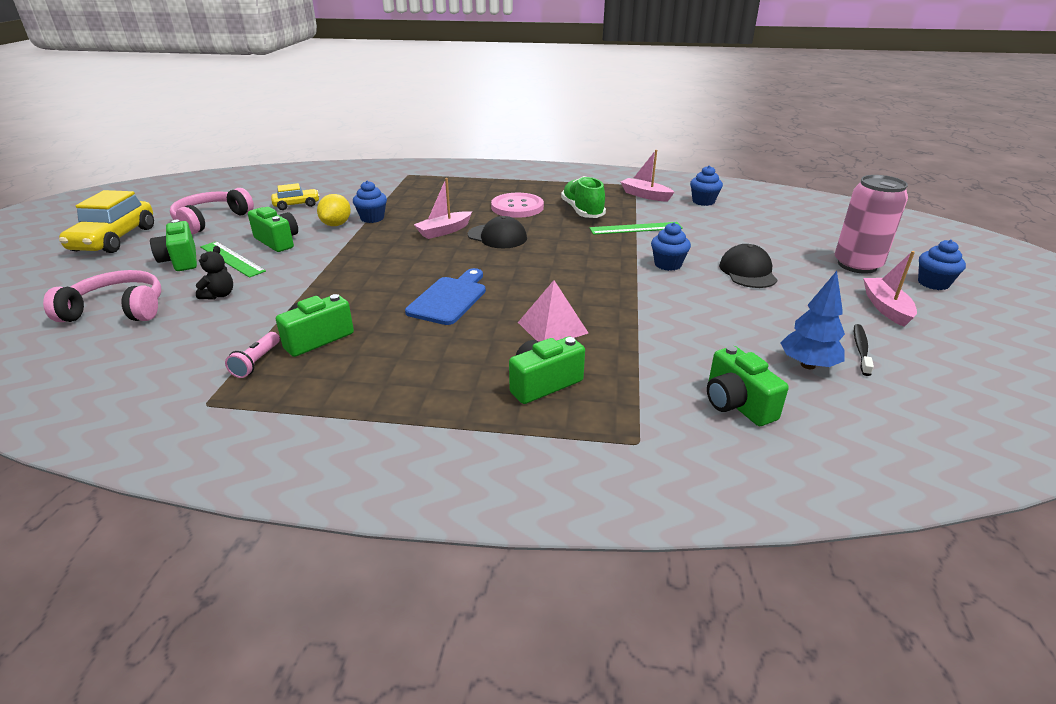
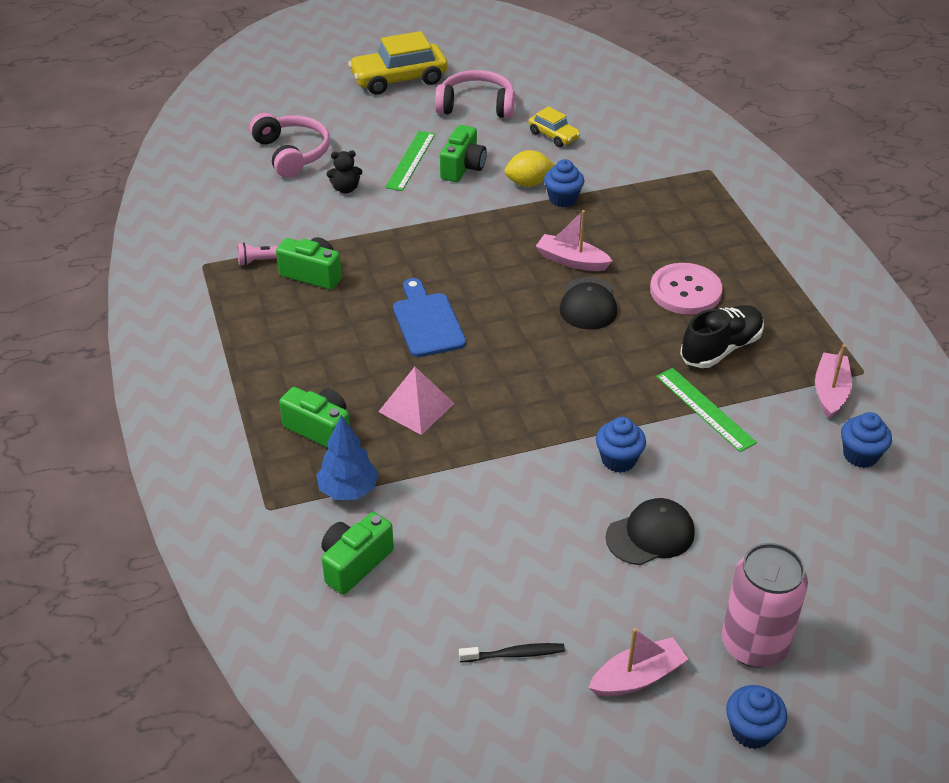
camera: 65 degrees right, 10 degrees up
(181, 260) = (387, 136): green camera -> none
(449, 298) = (427, 322): blue cutting board -> blue cutting board turned 105 degrees counterclockwise
(582, 211) = (720, 348): green shoe -> black shoe
(807, 365) = (455, 610): blue tree -> blue tree (348, 490)

